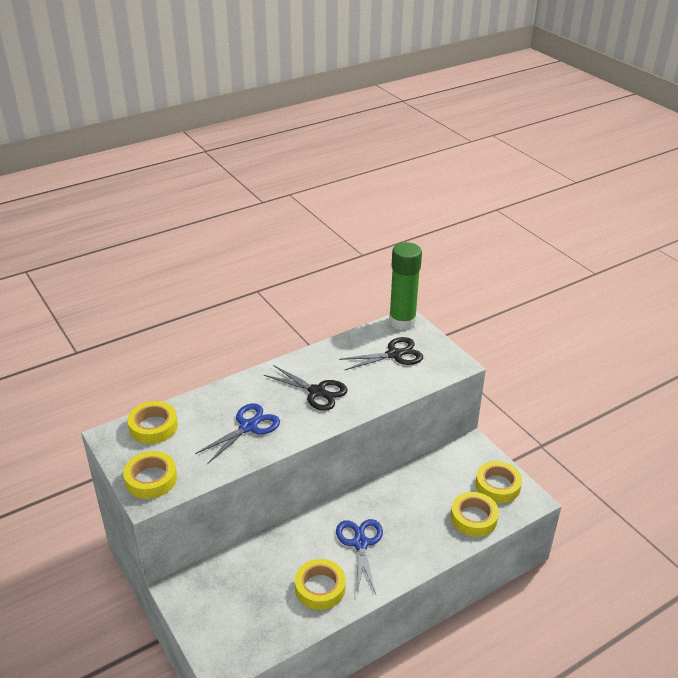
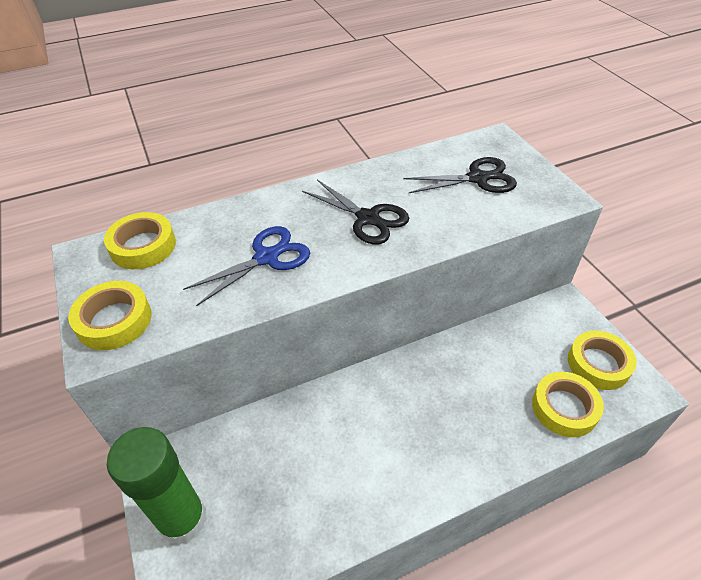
camera: 10 degrees right, 10 degrees up
(320, 588) = (341, 490): yellow tape -> none
(360, 543) = (405, 428): blue scissors -> none
(402, 322) = (491, 139): green glue stick -> green glue stick (183, 519)

